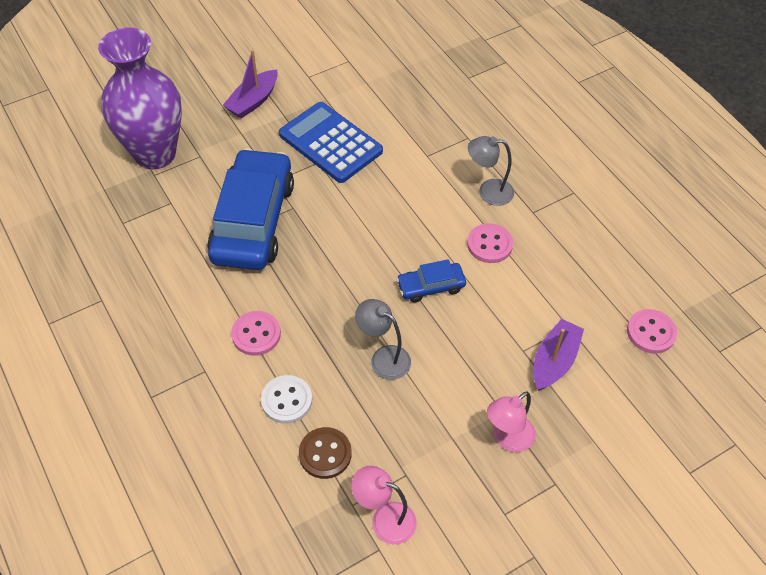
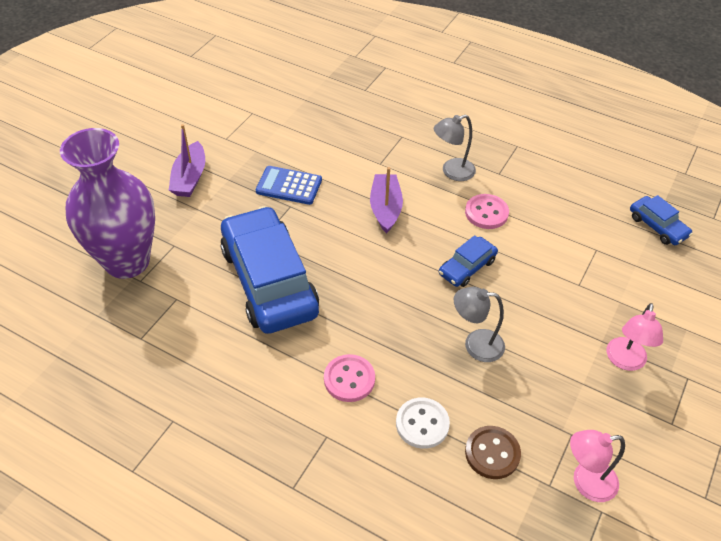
camera: 30 degrees left, 5 degrees down
(330, 143) = (289, 186): blue calculator -> blue calculator, size x0.63
(554, 361) = (608, 281): purple boat -> purple boat (385, 208)
(651, 332) = (657, 226): pink button -> blue car

